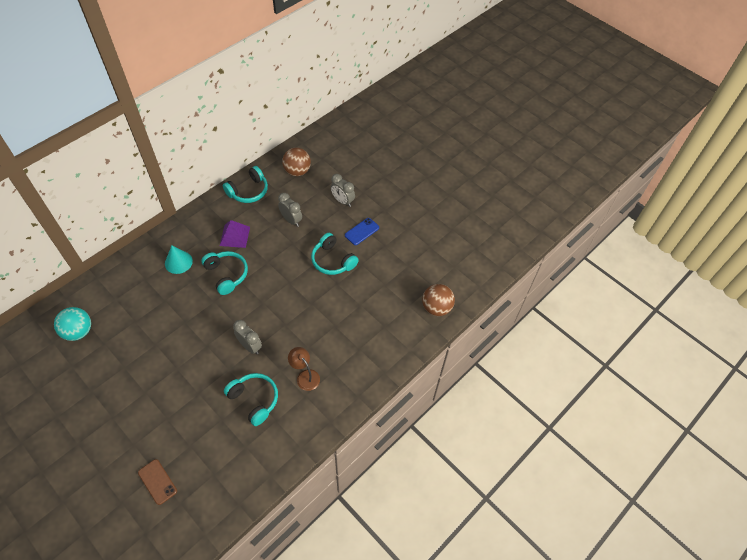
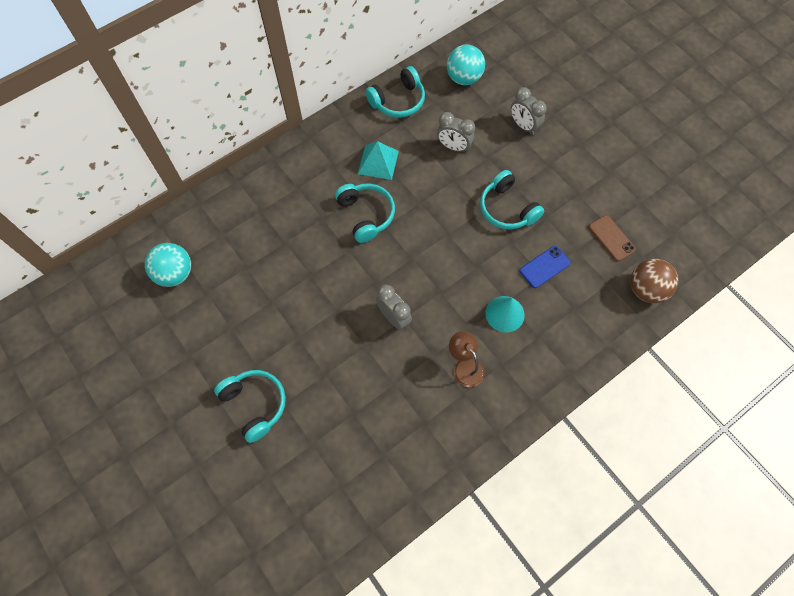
camera: 10 degrees right, 10 degrees up
(157, 482) = (269, 487): brown phone -> brown phone (611, 238)
(178, 262) = (304, 191): turquoise cone -> turquoise cone (504, 314)
(235, 236) = (378, 162): purple pyramid -> turquoise pyramid
(254, 400) = (397, 391): turquoise headphones -> turquoise headphones (255, 404)
(291, 220) = (453, 147): grey clock -> grey clock turned 150 degrees clockwise
(297, 171) = (464, 78): brown ball -> turquoise ball
(362, 231) = (548, 171): blue phone -> blue phone (544, 267)

